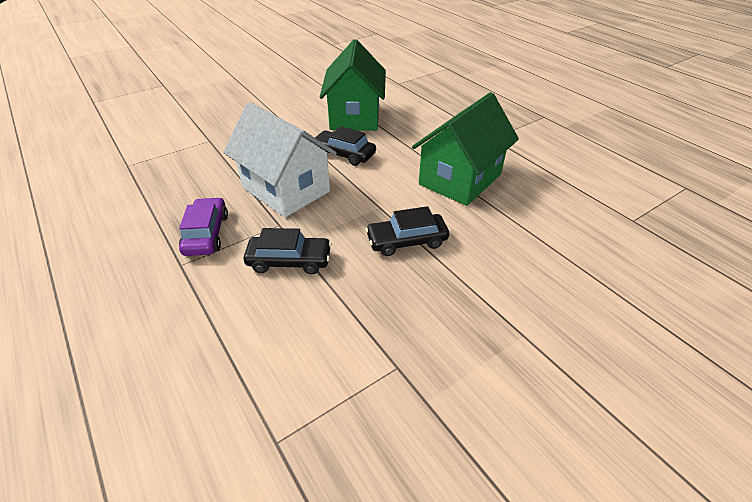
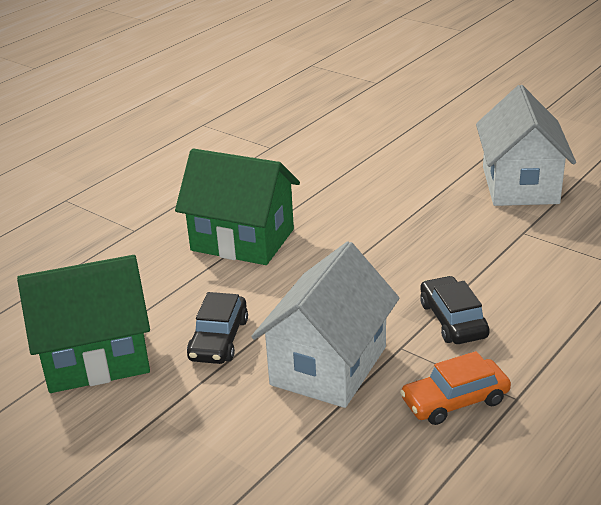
camera: 105 degrees left, 10 degrees down
(206, 234) = (455, 401): purple car -> orange car
(407, 241) = (373, 255): black car -> none
(512, 414) = (520, 185): none -> white house

